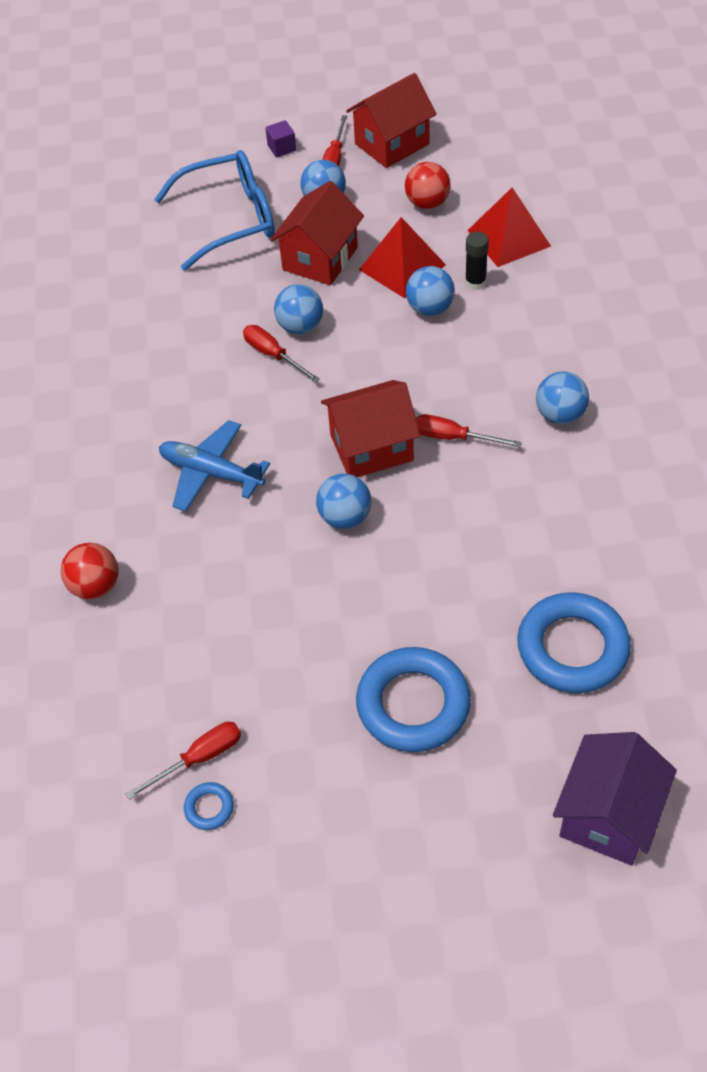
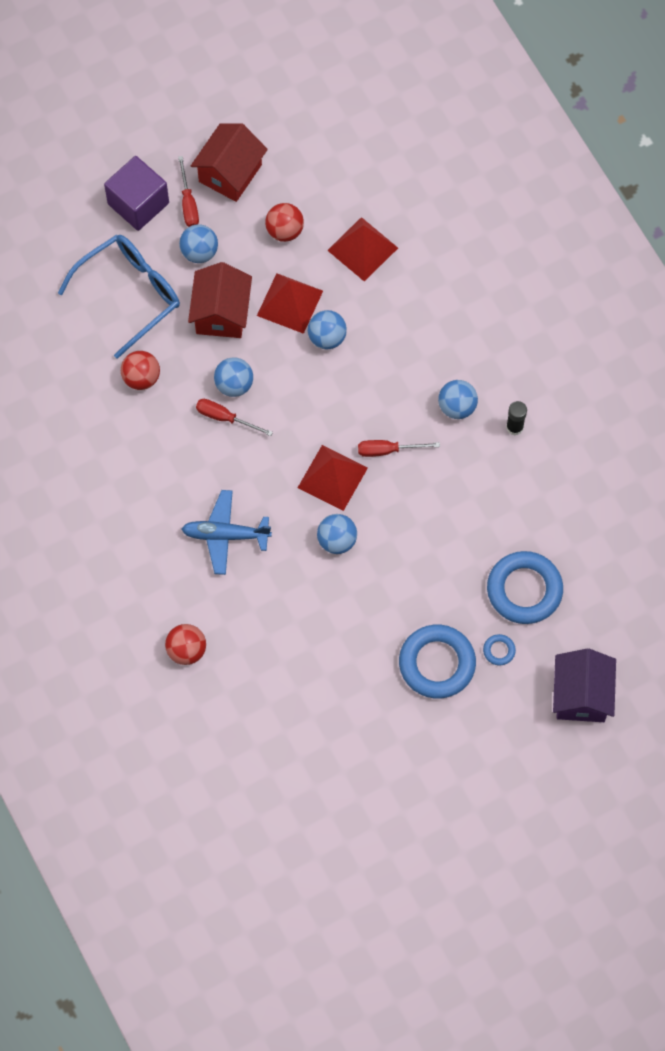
camera: 25 degrees left, 15 degrees up
(199, 758) = (316, 746): red screwdriver -> none
(200, 295) = (141, 378): none -> red ball
(209, 808) = (337, 775): blue ring -> blue ring (499, 650)
(282, 148) = (138, 203): purple cube -> purple cube, size x2.24
(371, 448) = (332, 477): red house -> red pyramid
(475, 282) = (352, 301): black glue stick -> black glue stick (514, 427)

